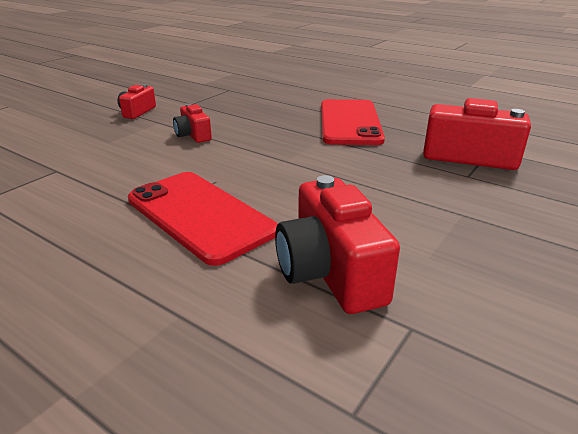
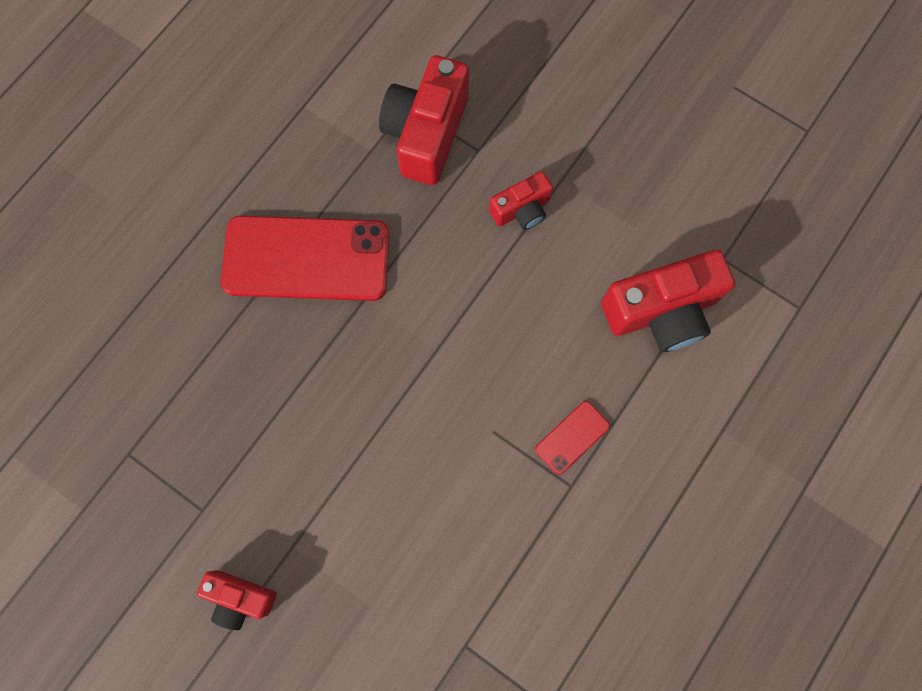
camera: 90 degrees left, 45 degrees up
(193, 135) = (348, 483): red camera -> red camera (521, 210)
(200, 215) = (572, 437): red phone -> red phone, size x0.43

